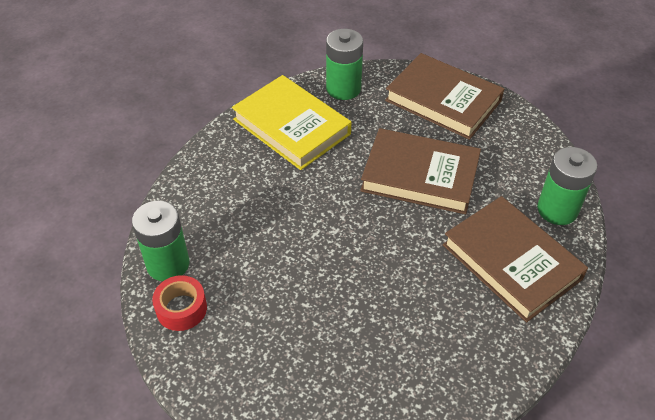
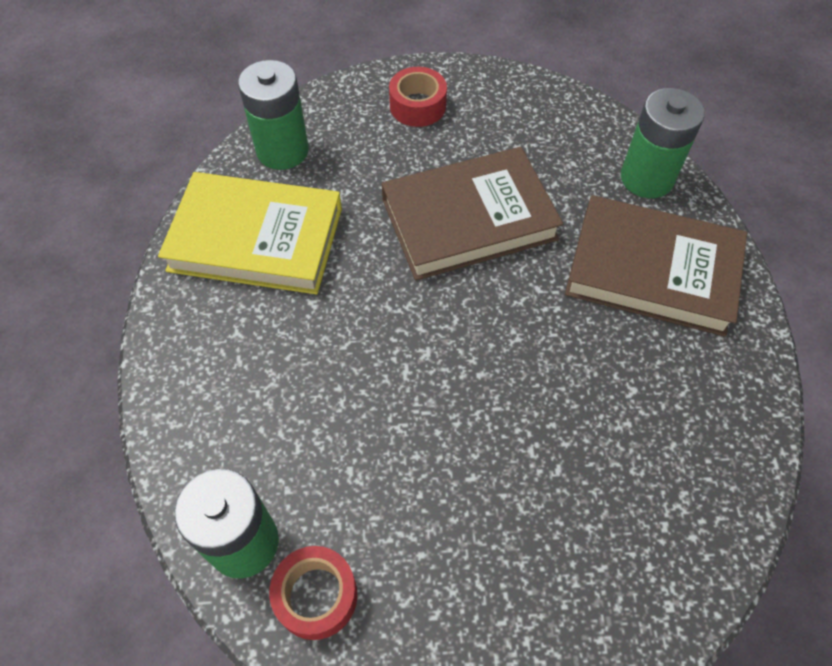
camera: 35 degrees left, 10 degrees up
(443, 100) = (417, 106): brown book -> red tape

